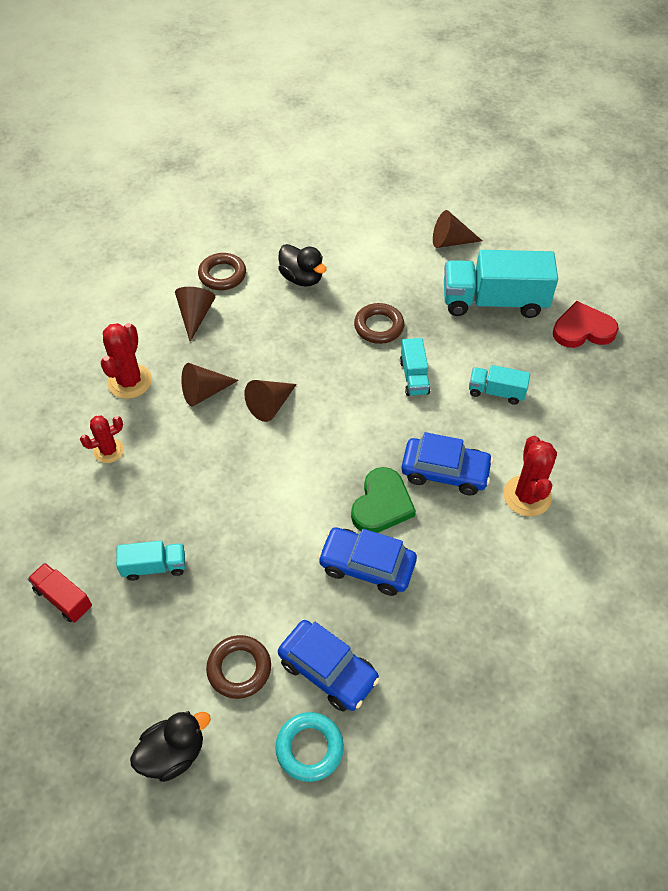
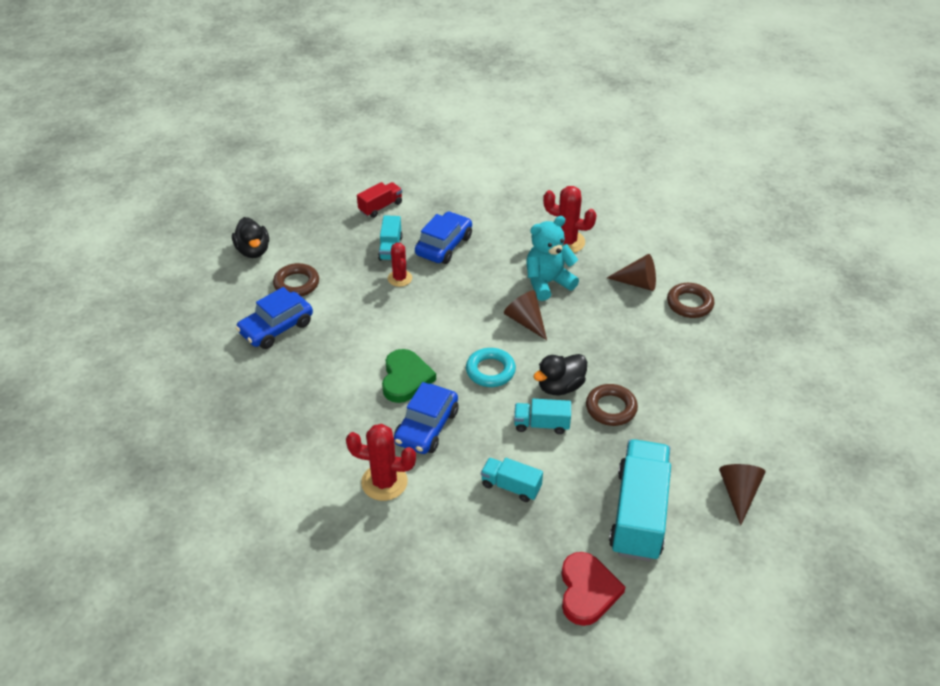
camera: 100 degrees right, 10 degrees down
(109, 451) = (499, 229): red cactus -> red cactus (400, 278)
(204, 392) = (547, 283): brown cone -> turquoise teddy bear
(302, 278) = (683, 359): black duck -> black duck (560, 386)
(309, 748) = (226, 312): turquoise ring -> turquoise ring (490, 371)
(367, 566) = (351, 360): blue car -> blue car (444, 245)
(382, 504) = (405, 378): green heart -> green heart turned 120 degrees counterclockwise
(496, 392) = (511, 486): turquoise truck -> turquoise truck turned 90 degrees counterclockwise

